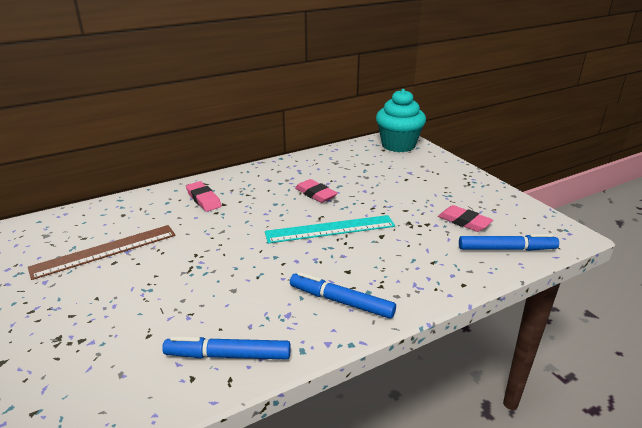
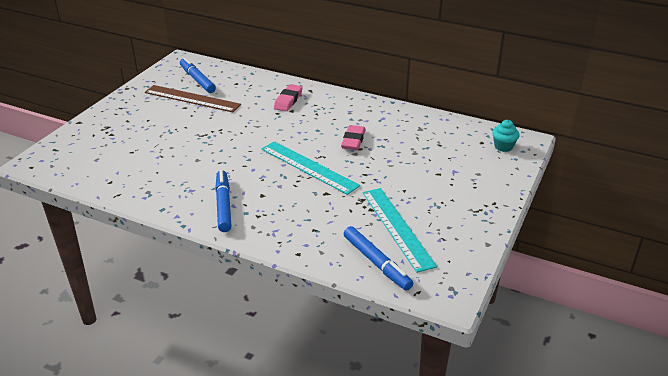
camera: 55 degrees right, 5 degrees up
(228, 356) = (136, 185): blue marker -> blue marker (197, 80)
(398, 145) = (503, 147): turquoise cupcake -> turquoise cupcake, size x0.47
(464, 222) = (397, 227): pink eraser -> turquoise ruler

